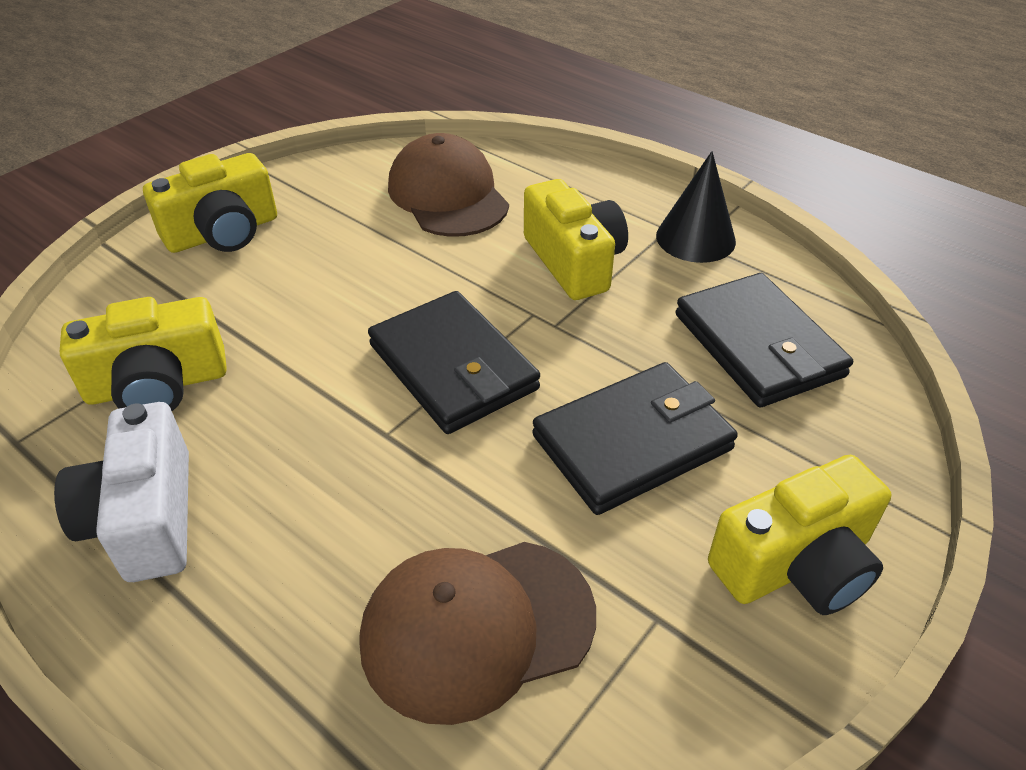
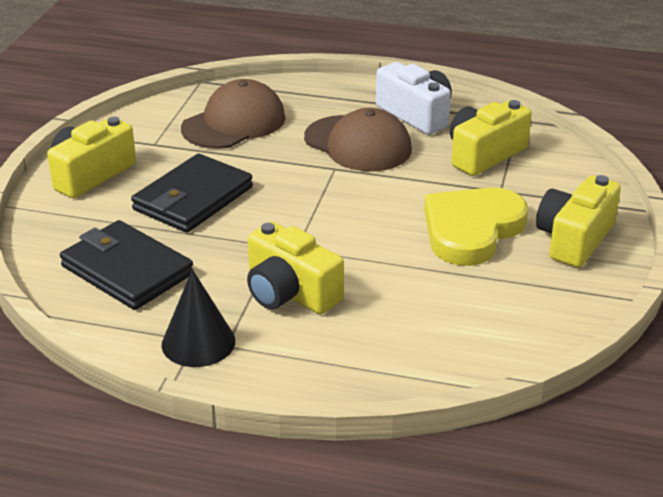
camera: 155 degrees right, 10 degrees down
(313, 275) = (471, 230): none -> yellow heart
(448, 195) = (440, 321): brown cap -> brown cap (358, 144)
(453, 367) = (324, 205): black wallet -> none

